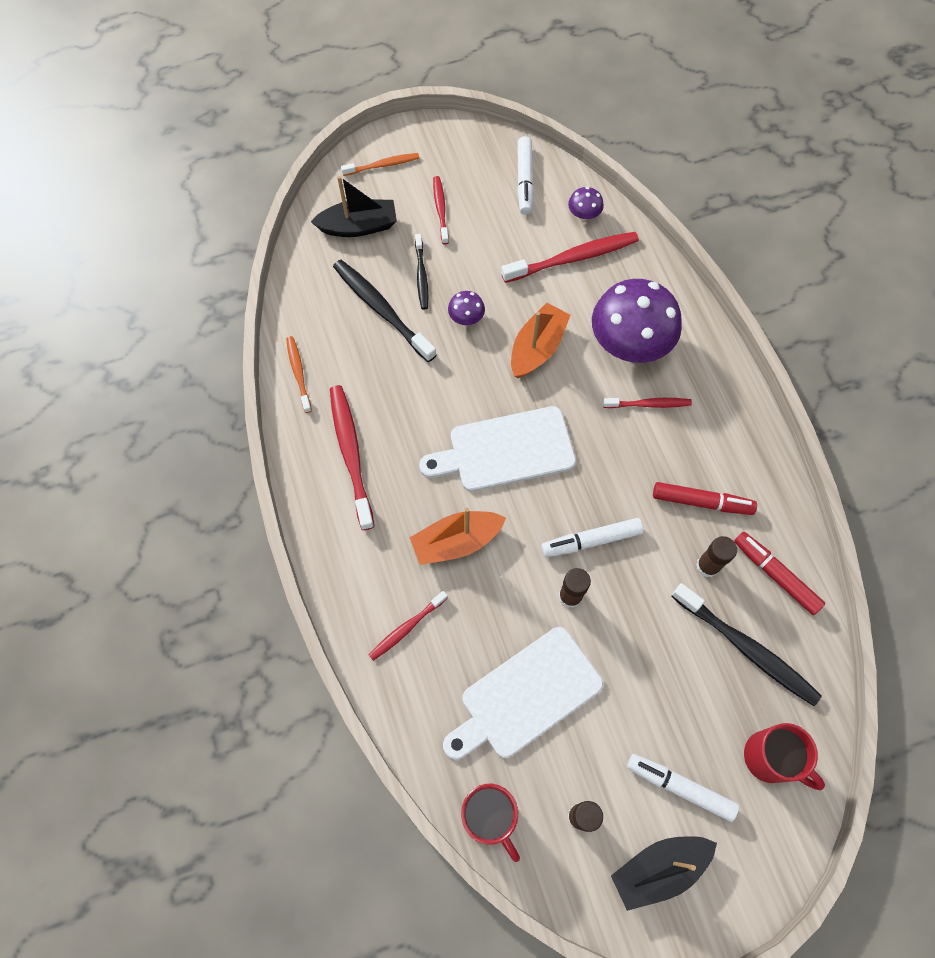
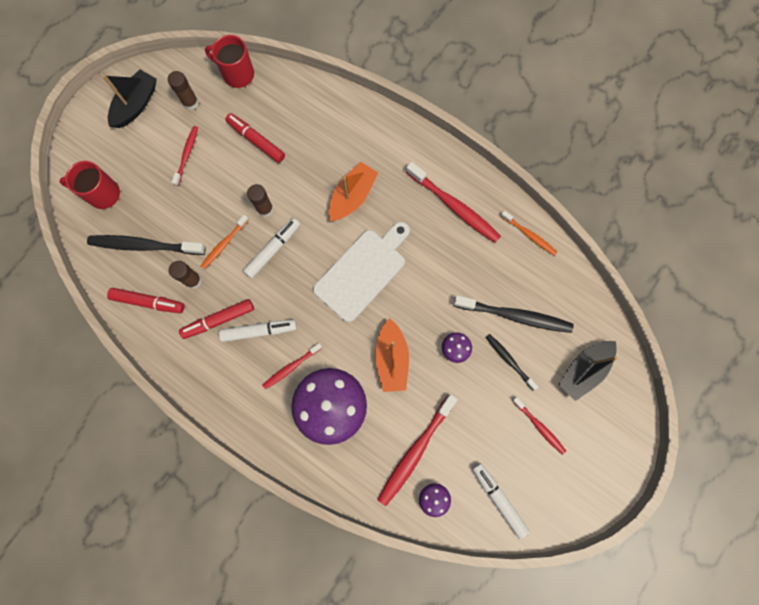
camera: 145 degrees right, 10 degrees up
(383, 165) = (611, 436): orange toothbrush -> orange toothbrush (224, 244)
(406, 628) = (345, 132): red toothbrush -> red toothbrush (187, 155)
(525, 695) = (256, 140): white cutting board -> red marker
(680, 787) = (145, 149): white marker -> white marker (259, 331)

